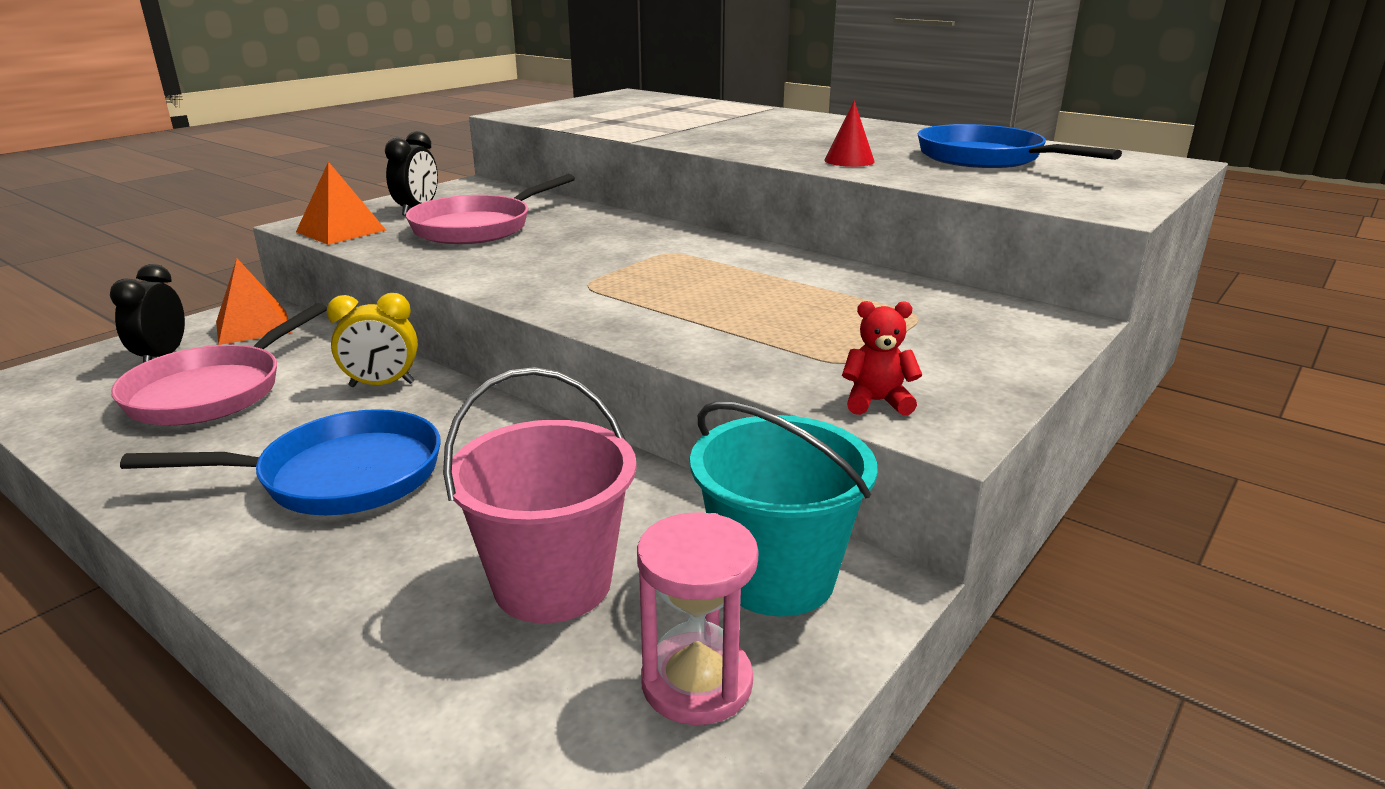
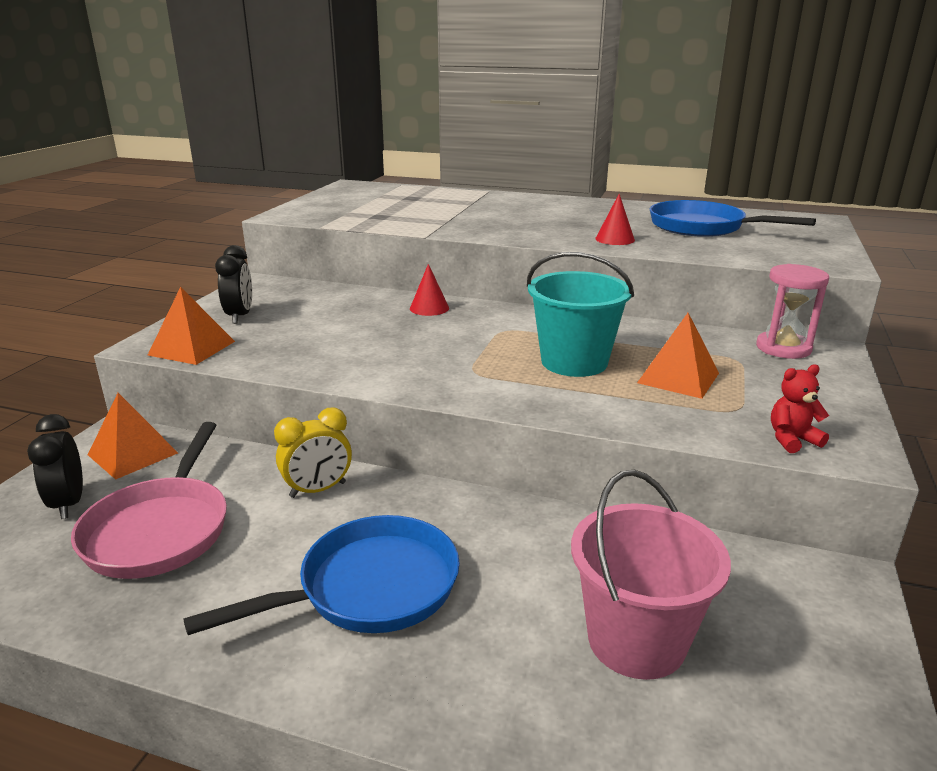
camera: 20 degrees left, 0 degrees up
(478, 227) = (316, 327): pink pan -> none
(615, 223) = (429, 308): none -> red cone
(697, 683) = (812, 693): pink hourglass -> pink hourglass (783, 348)
(776, 577) = (781, 590): turquoise bucket -> turquoise bucket (574, 362)
(816, 322) = (678, 378): none -> orange pyramid

